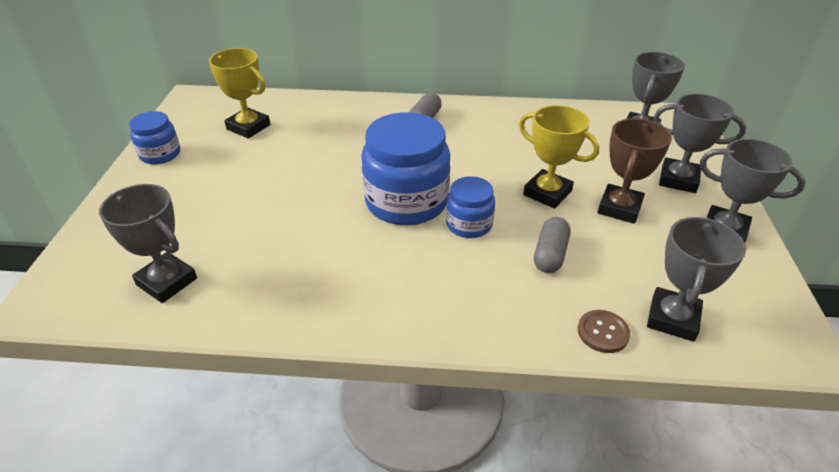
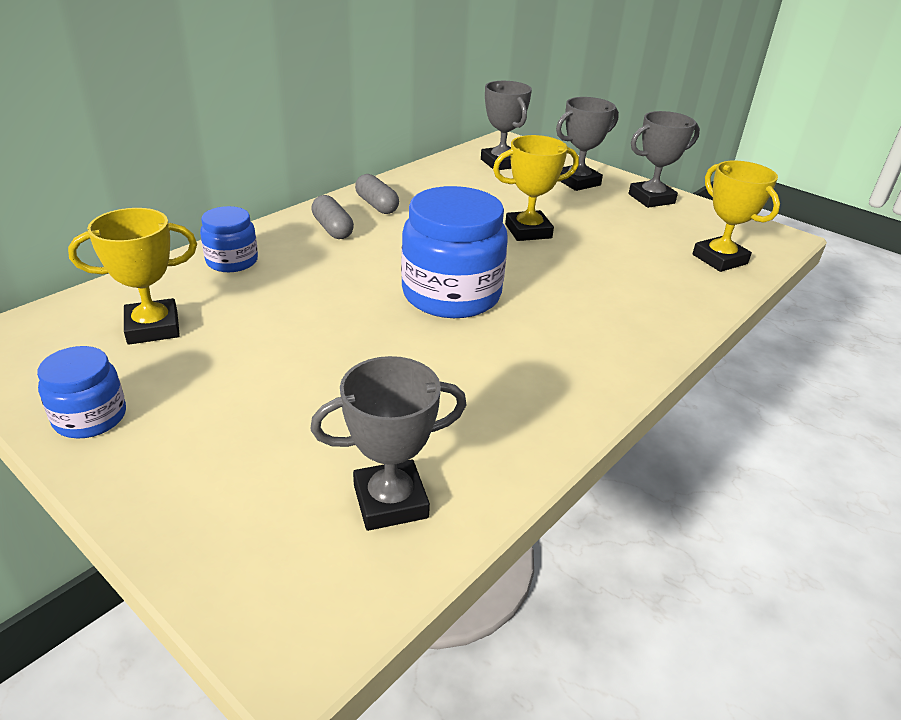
camera: 55 degrees left, 5 degrees down
(469, 224) = (525, 281): blue jar -> blue jar (232, 261)
(550, 254) = (605, 267): grey capsule -> grey capsule (376, 205)
(603, 332) = (711, 289): brown button -> none
(619, 208) = (583, 216): brown trophy -> none
(672, 318) = (719, 259): grey trophy -> yellow trophy

